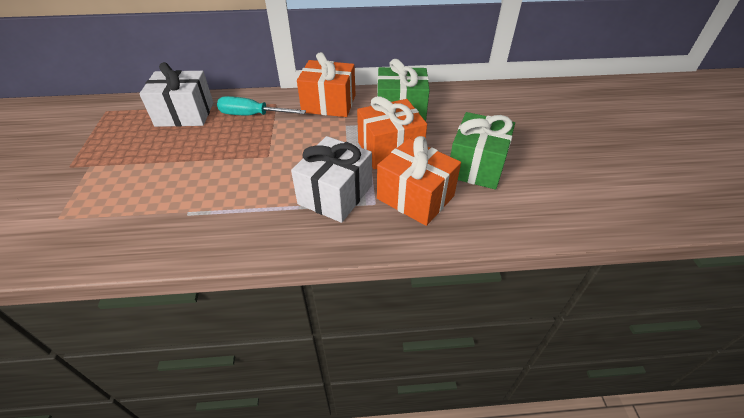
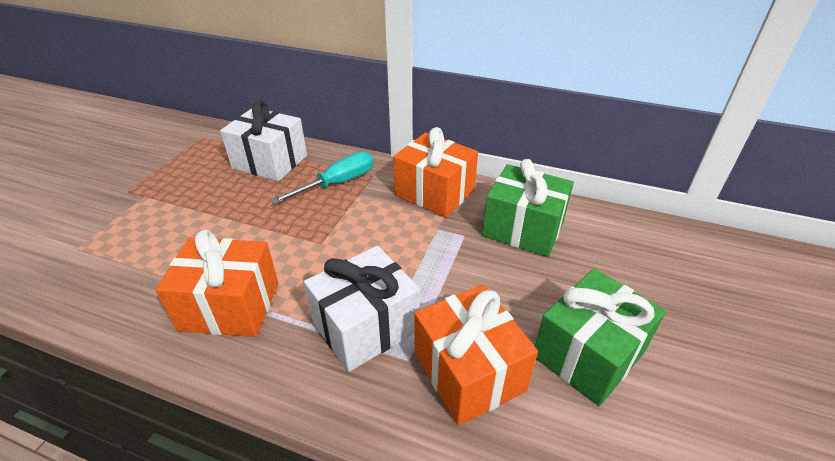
camera: 25 degrees right, 5 degrees down
(252, 115) = (337, 183): turquoise screwdriver -> turquoise screwdriver turned 105 degrees clockwise
(390, 149) = (475, 283): orange gift -> orange gift (230, 306)

